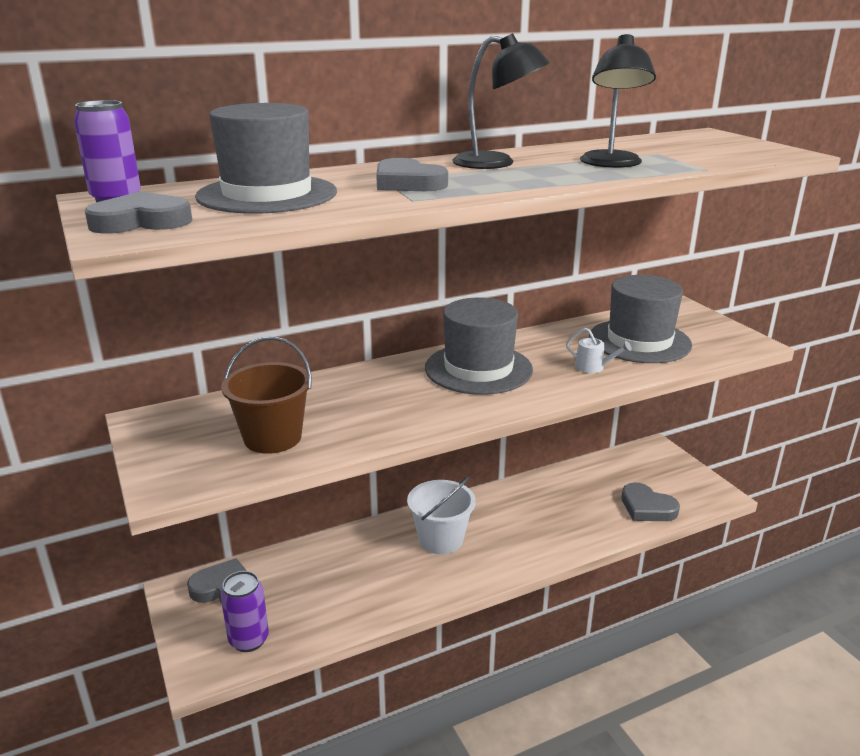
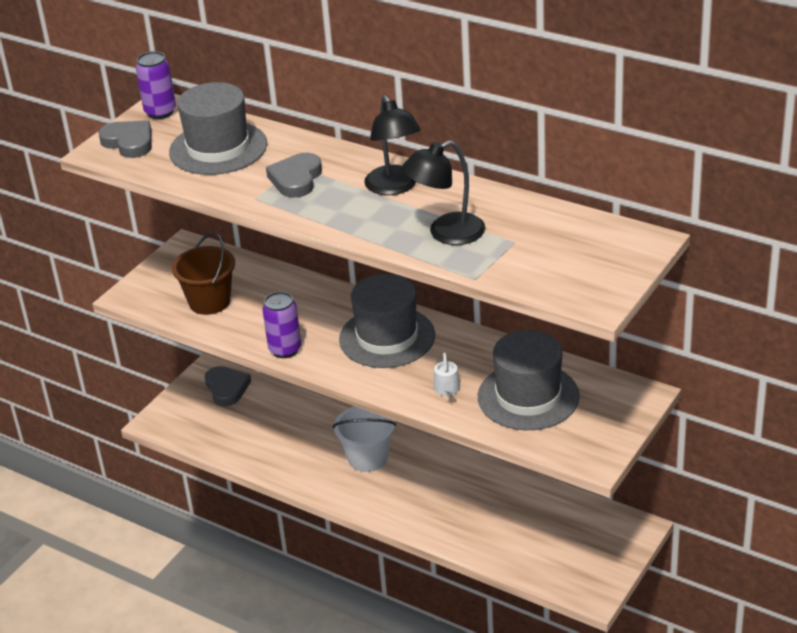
camera: 60 degrees right, 10 degrees up
(249, 640) = (193, 426): purple can -> purple can (285, 350)
(647, 507) = (524, 554): grey heart -> none

